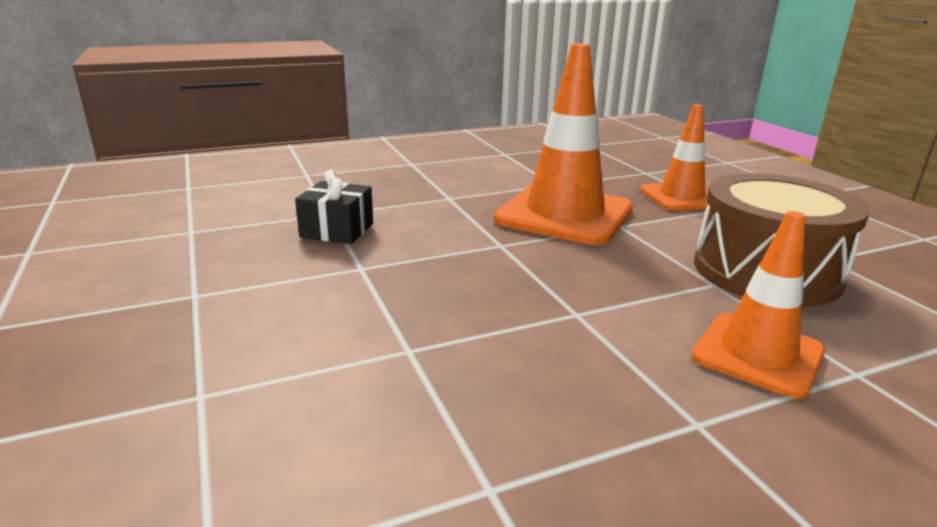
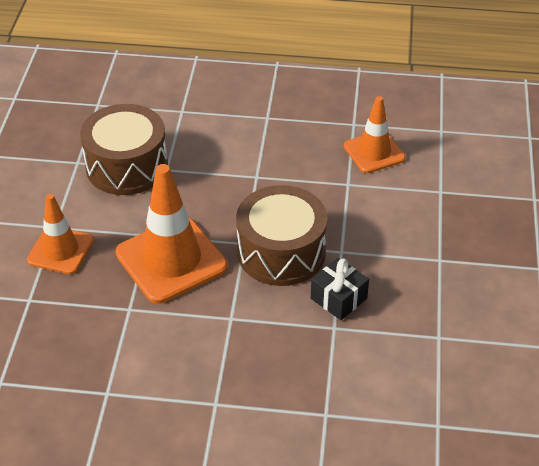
camera: 150 degrees left, 20 degrees up
(444, 247) = (281, 252): none -> brown drum
(757, 354) = (207, 130): orange traffic cone -> orange traffic cone (374, 152)

